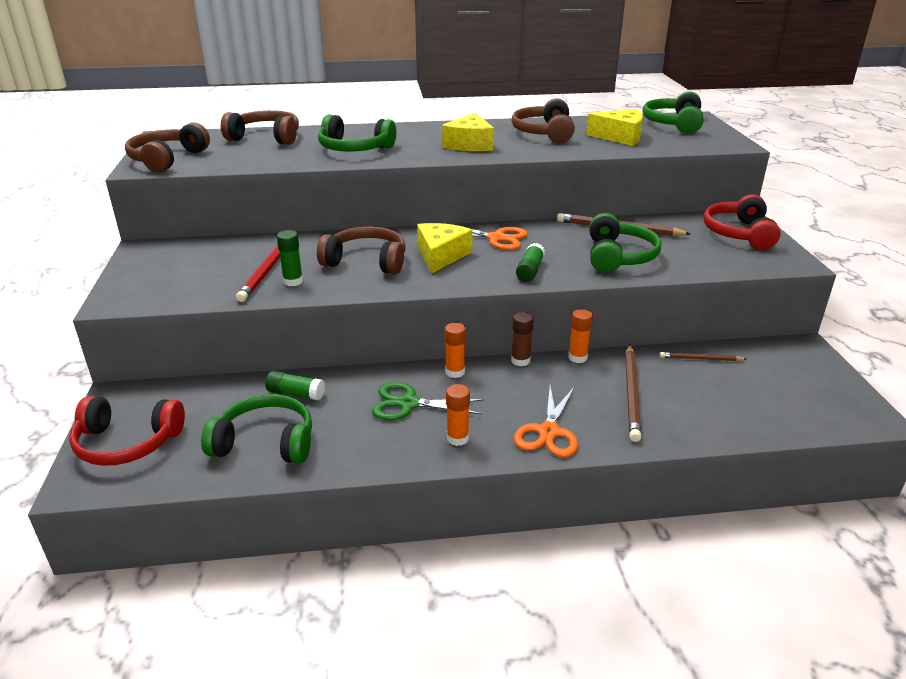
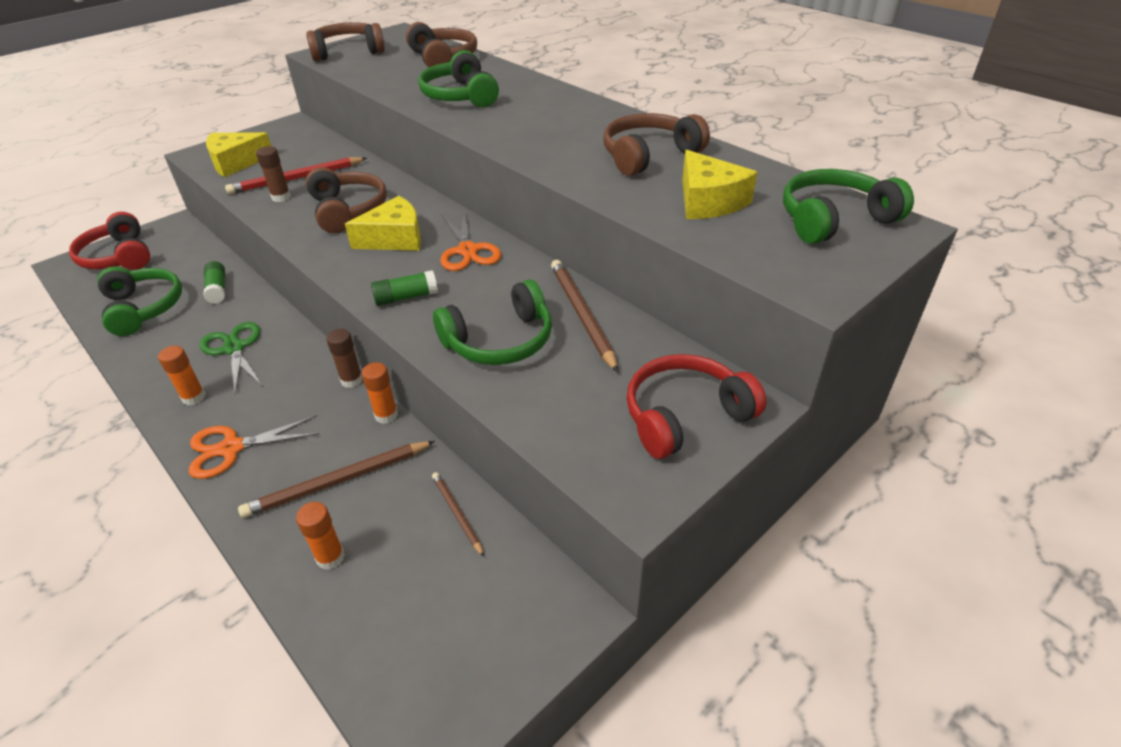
camera: 55 degrees right, 10 degrees up
(293, 281) = (281, 197): green glue stick -> brown glue stick
(455, 372) = (303, 351): orange glue stick -> orange glue stick (330, 557)
(469, 144) = (547, 134): yellow cheese -> yellow cheese (236, 163)

